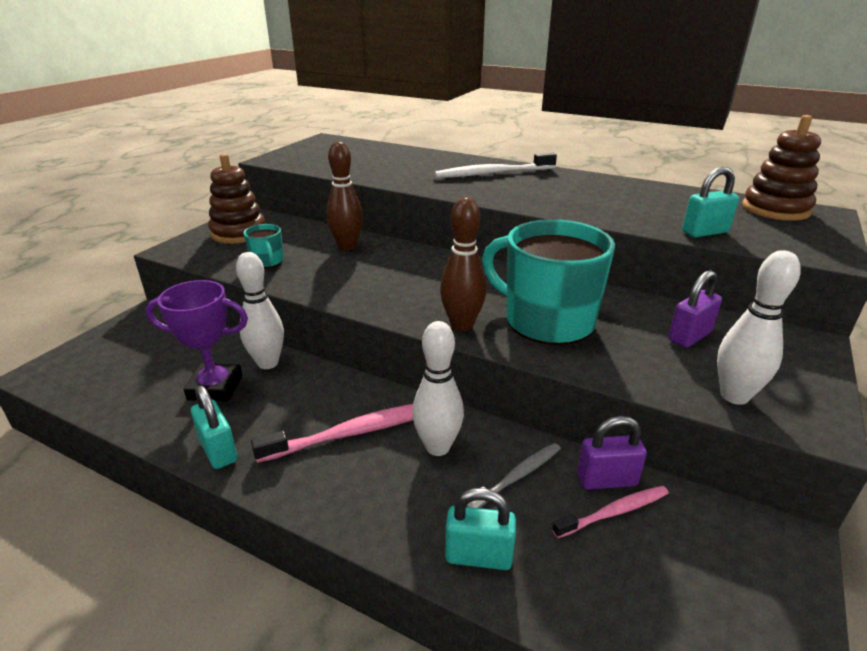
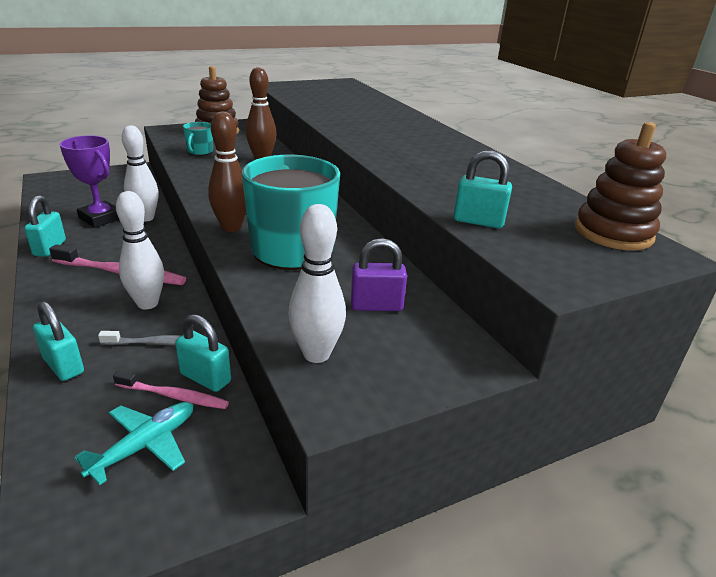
camera: 35 degrees right, 0 degrees up
(493, 173) = (408, 132): white toothbrush -> none
(606, 480) = (205, 378): purple padlock -> turquoise padlock
(672, 568) = (145, 445): none -> turquoise plane

